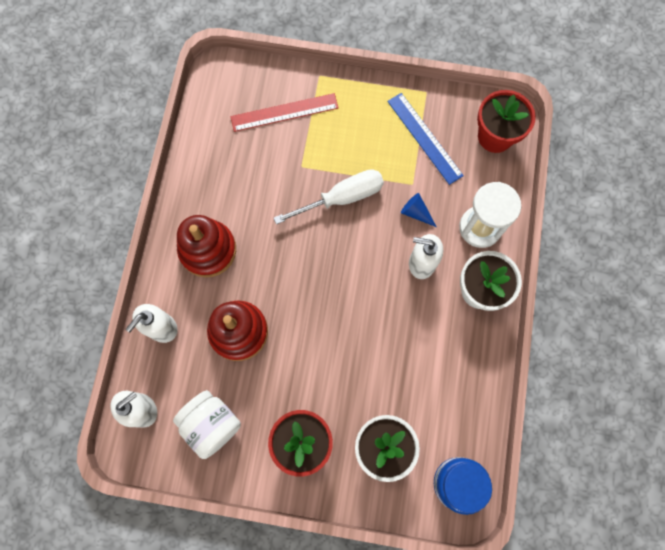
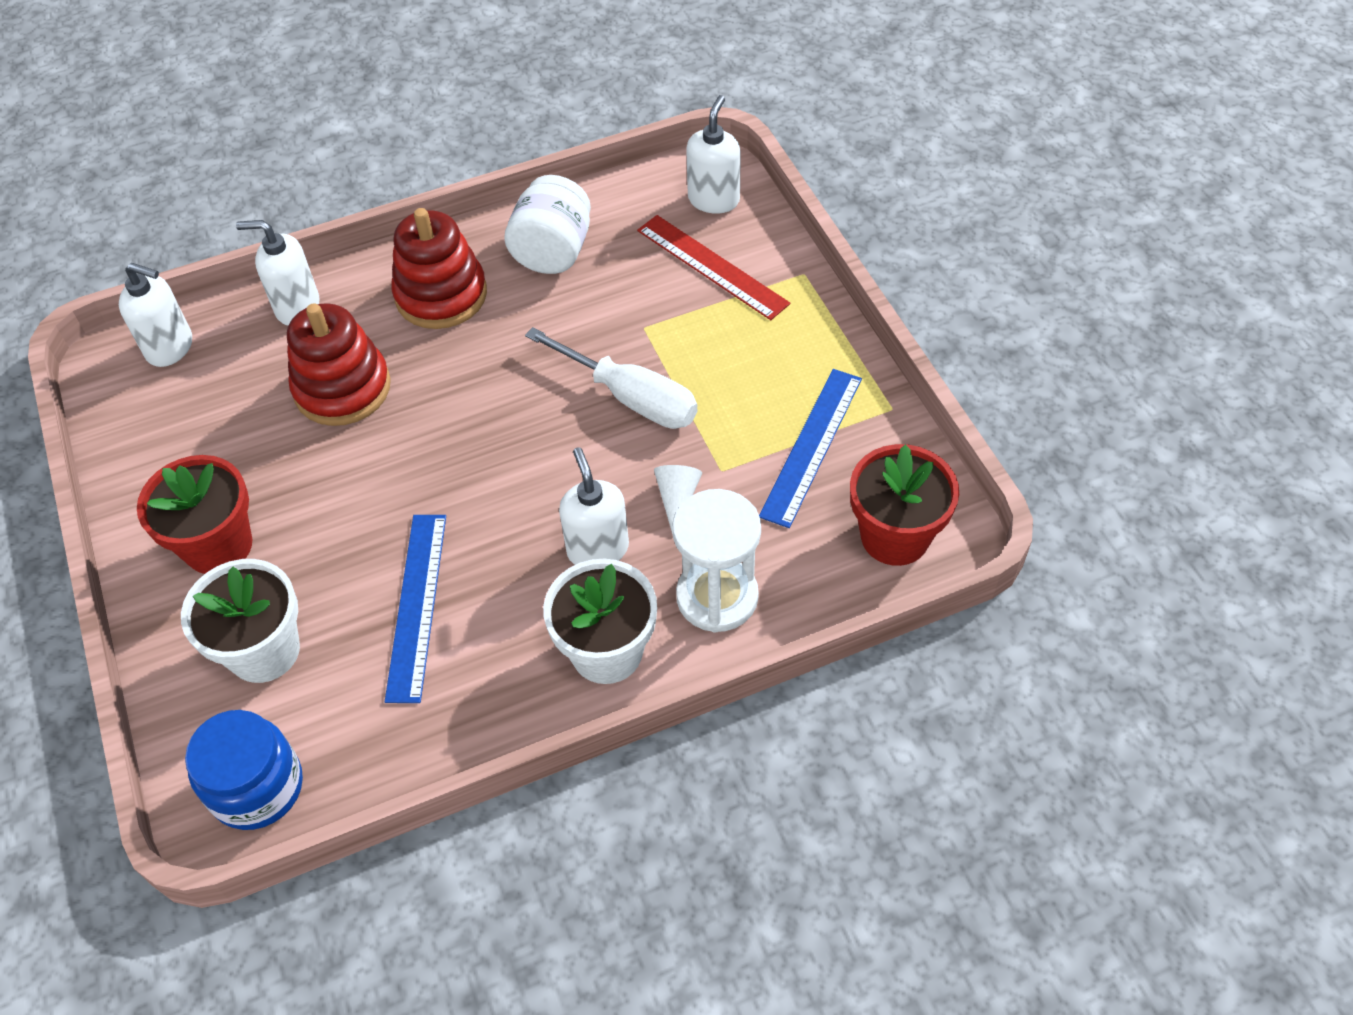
camera: 60 degrees right, 20 degrees down
(211, 424) = (189, 429): white jar -> white jar (553, 251)
(239, 84) = (714, 199): none -> white soap dispenser
(401, 362) = (416, 605): none -> blue ruler
(416, 212) = (677, 498): blue cone -> white cone

